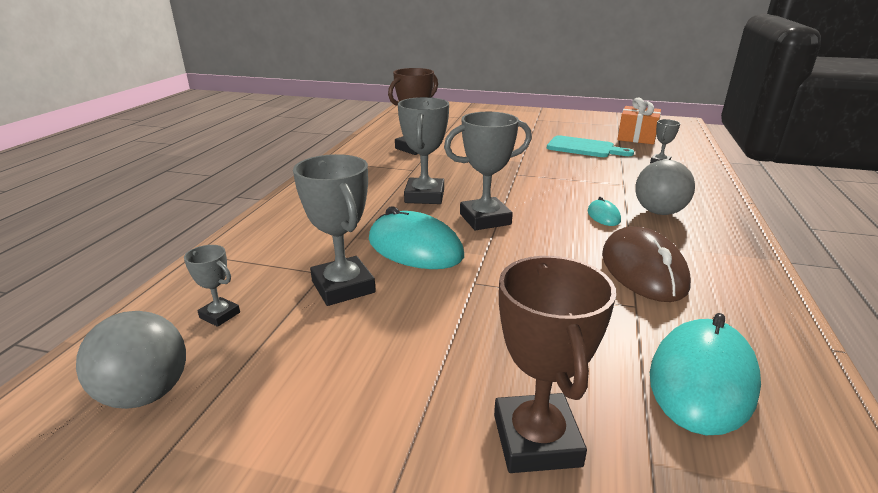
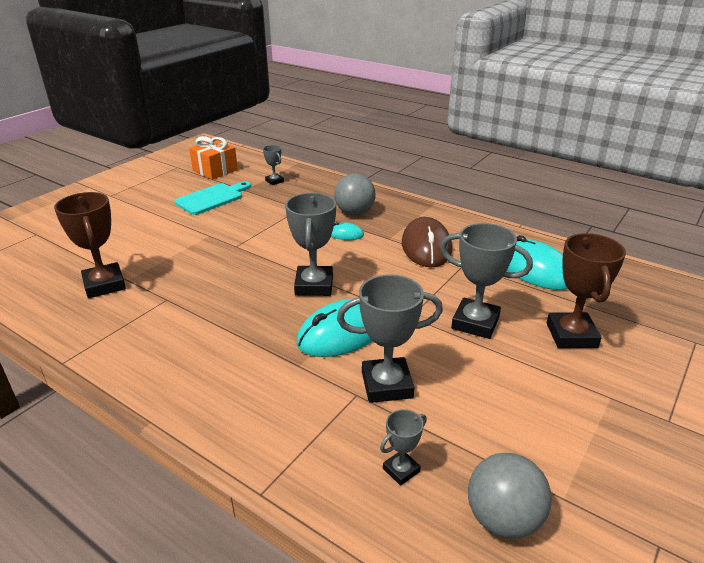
camera: 70 degrees left, 5 degrees up
(424, 196) = (241, 306): grey trophy -> grey trophy (475, 323)
(536, 440) = (571, 335): brown trophy -> brown trophy turned 75 degrees clockwise
(643, 270) = (426, 247): brown mouse -> brown mouse turned 75 degrees clockwise

